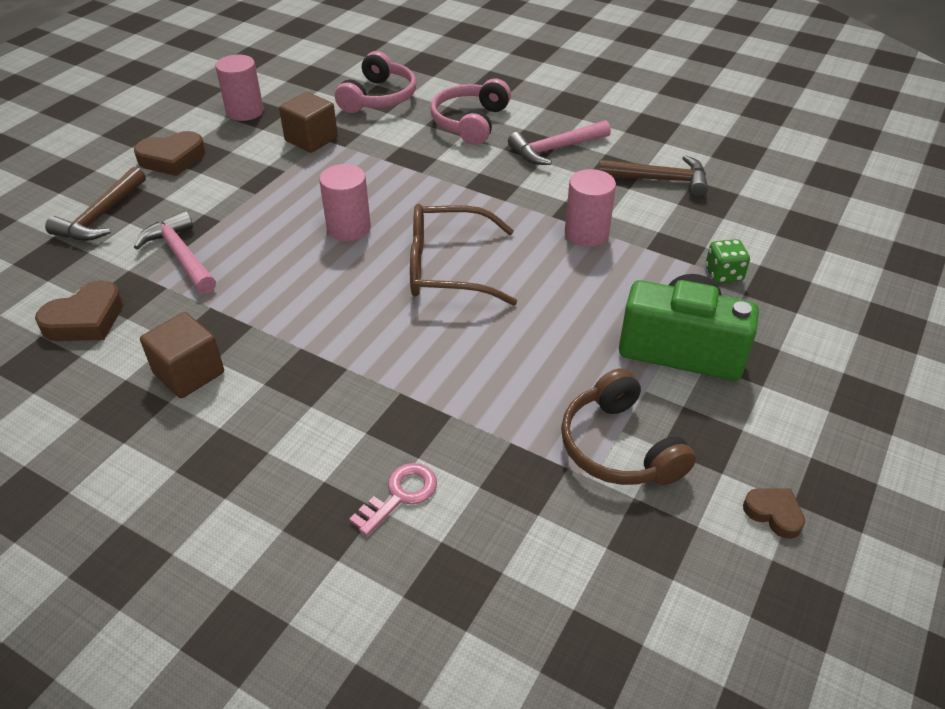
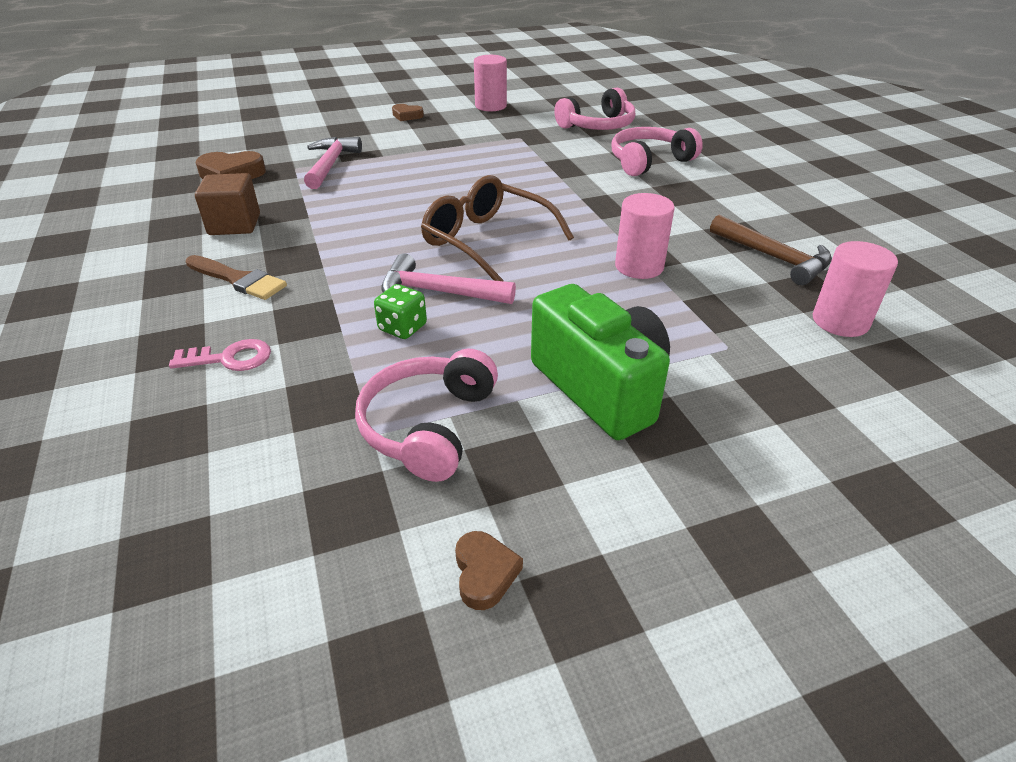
camera: 40 degrees right, 5 degrees down
(101, 216) = (322, 129): brown hammer -> none
(172, 159) = (407, 116): brown heart -> brown heart, size x0.60
(289, 425) = (238, 279): none -> brown brush
(311, 139) = (510, 134): brown cube -> none
(348, 228) = (455, 190): pink cylinder -> pink cylinder (840, 321)
(555, 149) = (699, 202): pink hammer -> pink hammer (438, 292)
(619, 447) = (429, 426): brown headphones -> pink headphones
(723, 274) = (735, 353): green dice -> green dice (402, 328)

